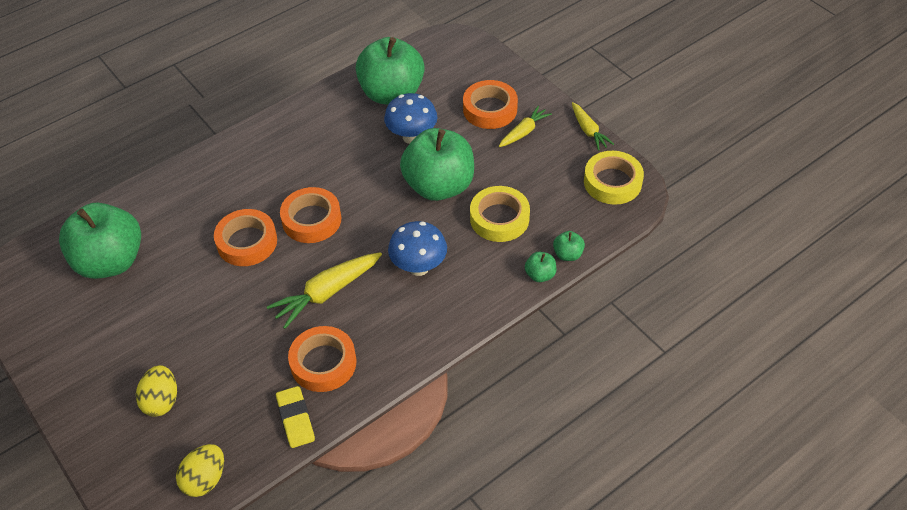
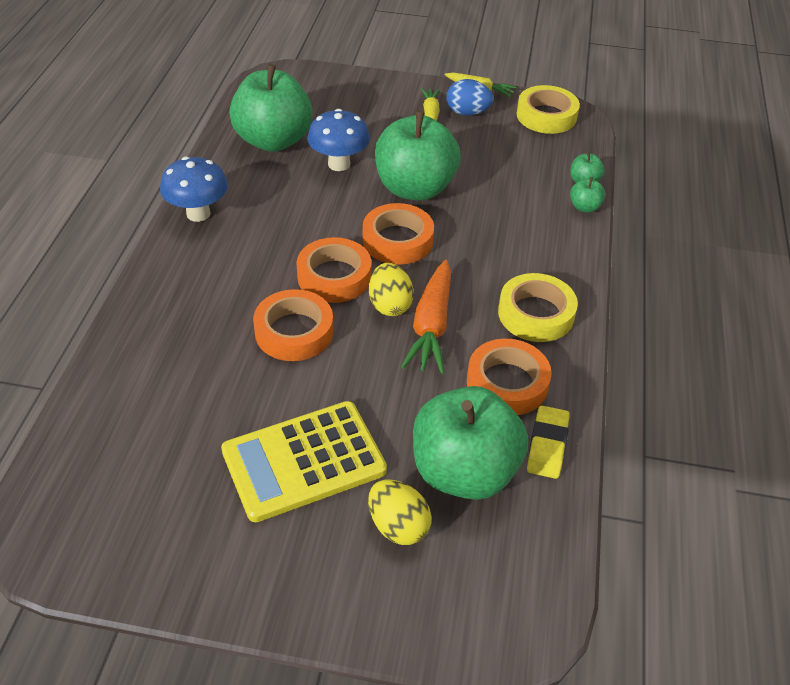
camera: 45 degrees left, 5 degrees down
(110, 261) = (160, 440): green apple -> green apple (464, 471)
(161, 326) = (304, 461): none -> yellow calculator
(205, 479) = (538, 560): yellow egg -> yellow egg (390, 305)
(295, 419) = (547, 445): yellow eraser -> yellow eraser turned 75 degrees clockwise
(327, 293) = (431, 326): yellow carrot -> orange carrot
(419, 267) = (483, 257): blue mushroom -> blue mushroom (198, 214)
(490, 109) = (379, 112): orange tape -> orange tape (397, 240)
(499, 218) = (497, 185): yellow tape -> yellow tape (536, 314)
(554, 145) = (467, 113): none -> blue egg

